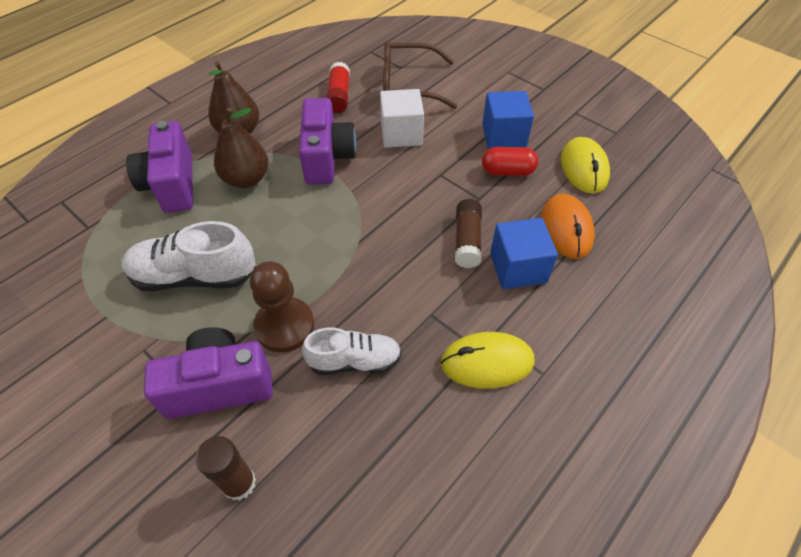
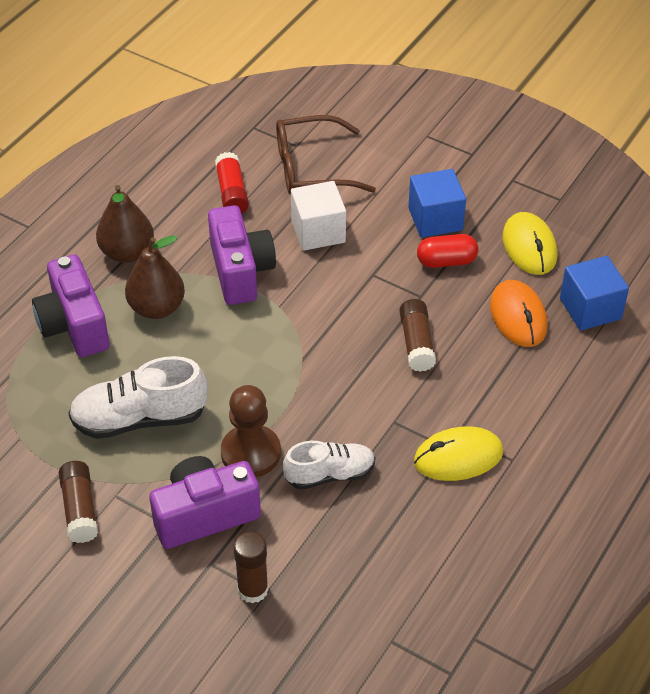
camera: 10 degrees left, 5 degrees down
(104, 359) = (80, 509): none -> brown glue stick
(518, 268) = (474, 364): blue cube -> blue cube (590, 309)

